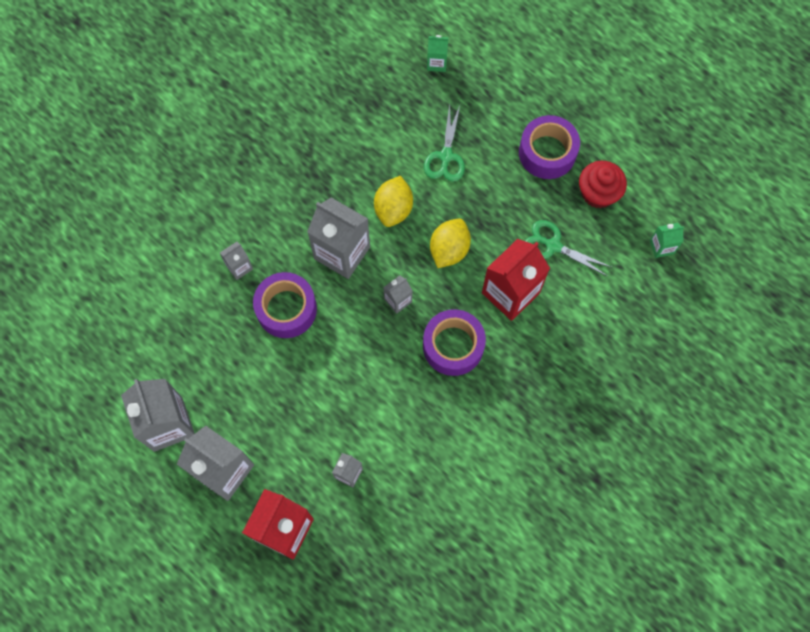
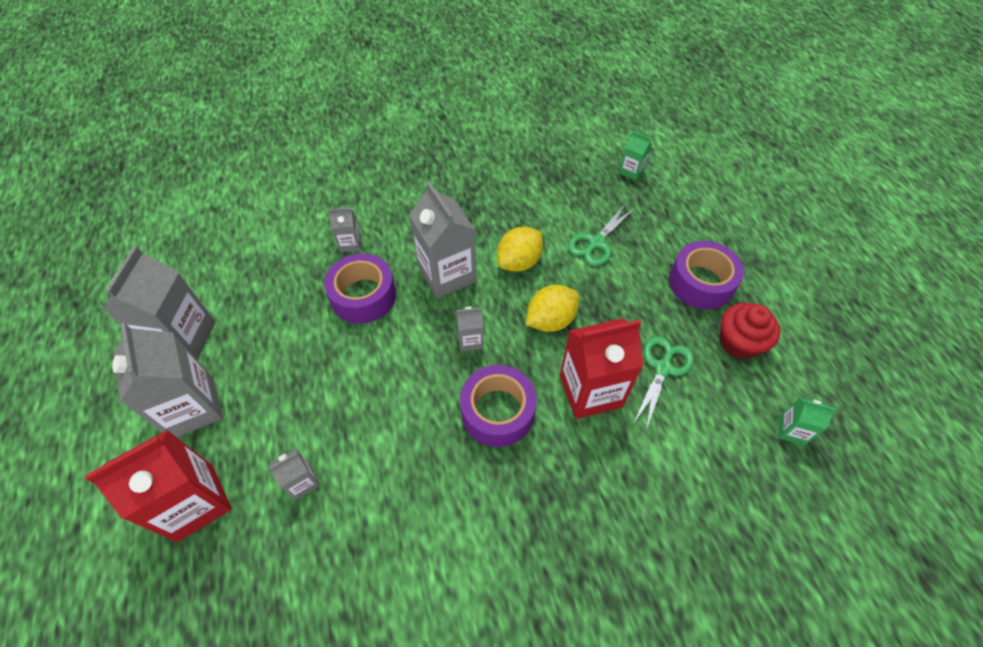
camera: 30 degrees right, 15 degrees down
(553, 245) = (663, 368): green scissors -> green scissors turned 60 degrees clockwise

